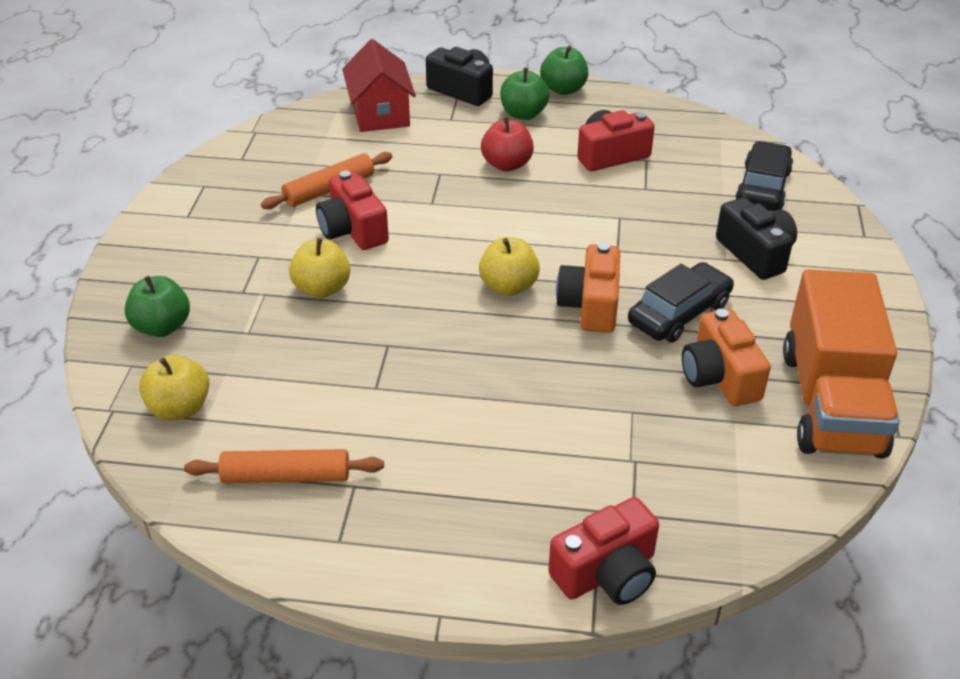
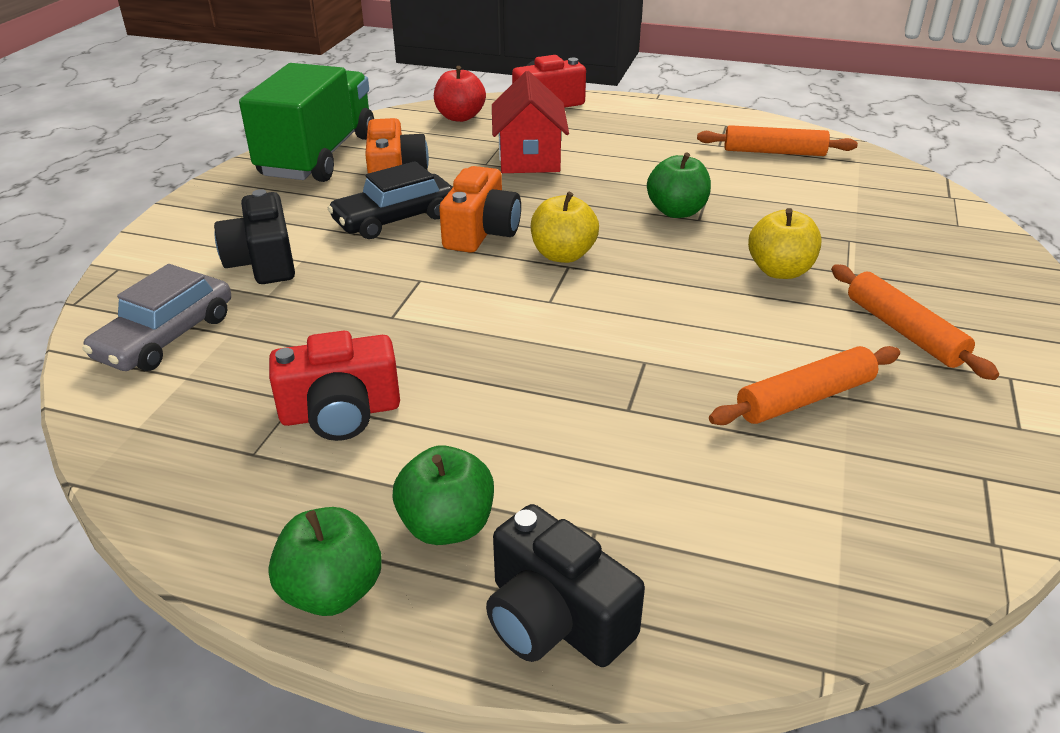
camera: 170 degrees left, 5 degrees down
(162, 327) = (948, 251): green apple -> green apple (676, 211)
(180, 408) = (886, 193): yellow apple -> none
(243, 242) = (904, 331): none -> orange rolling pin
(353, 230) = (755, 334): red camera -> none
(380, 113) = (741, 564): red house -> red house (529, 157)
(507, 164) = (516, 413): red apple -> red apple (460, 117)
(763, 187) = (166, 337): black car -> grey car
(831, 402) = (318, 156): orange truck -> green truck

